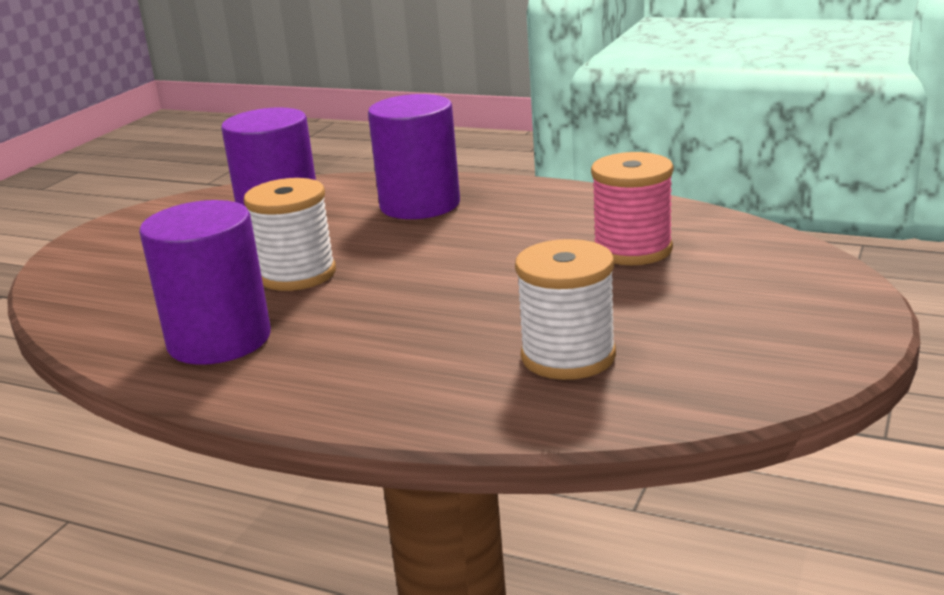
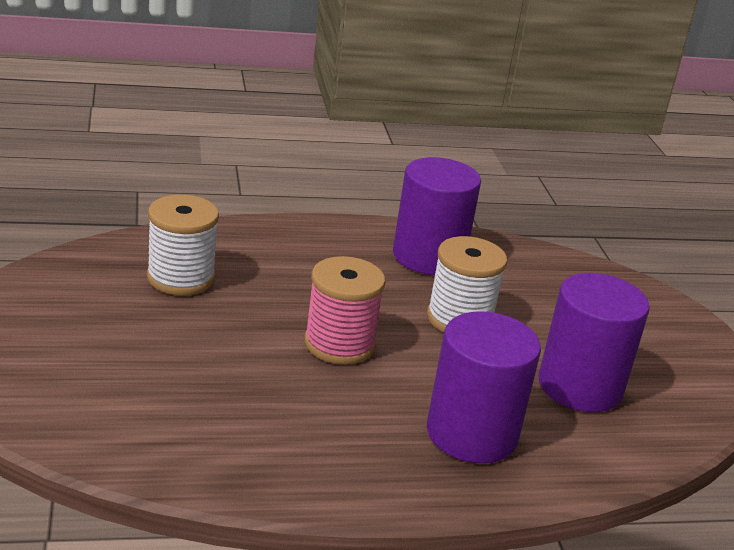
camera: 140 degrees right, 5 degrees up
(632, 250) = (196, 396): pink spool -> pink spool (339, 344)

